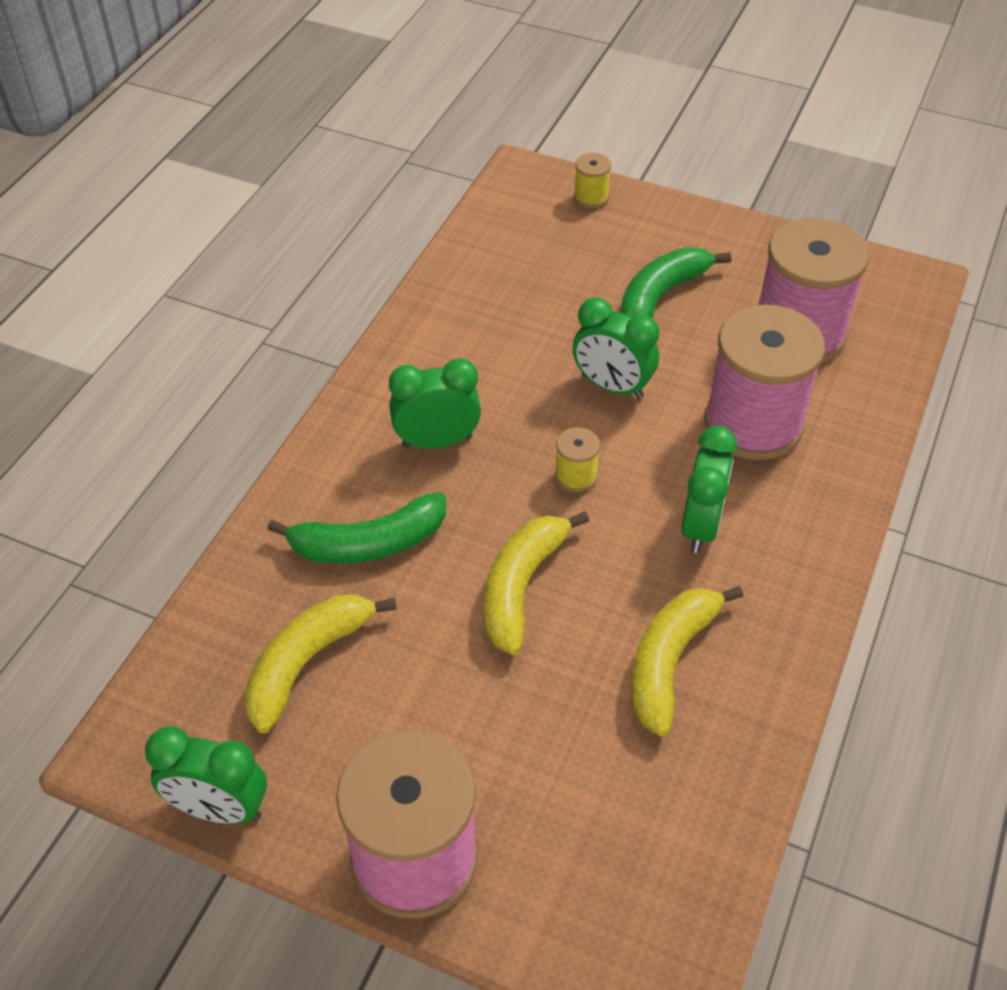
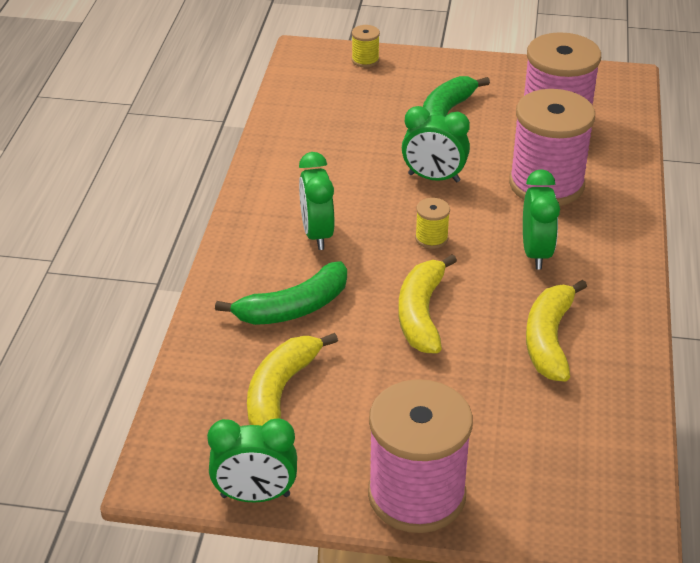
camera: 15 degrees left, 10 degrees down
(437, 441) = (317, 234): green clock -> green clock turned 75 degrees counterclockwise

